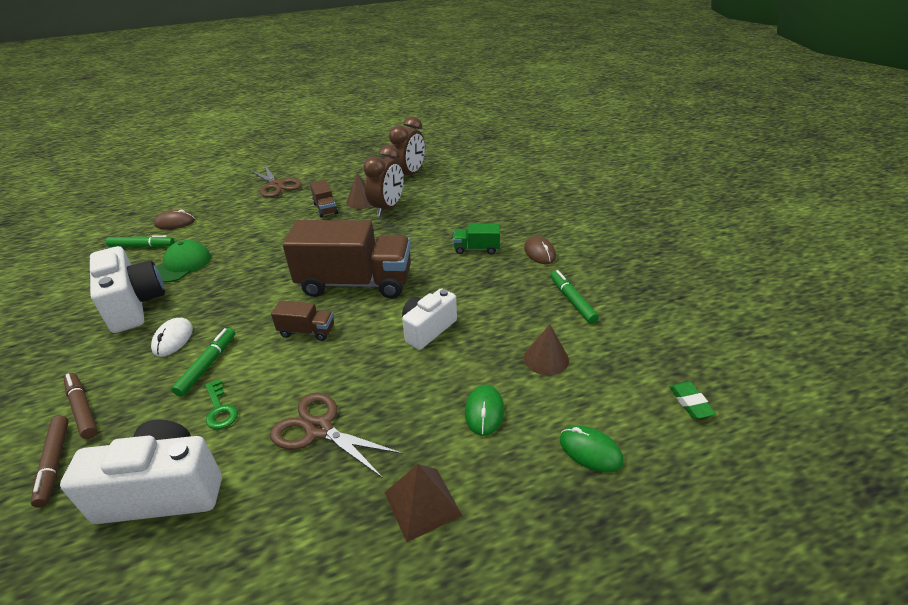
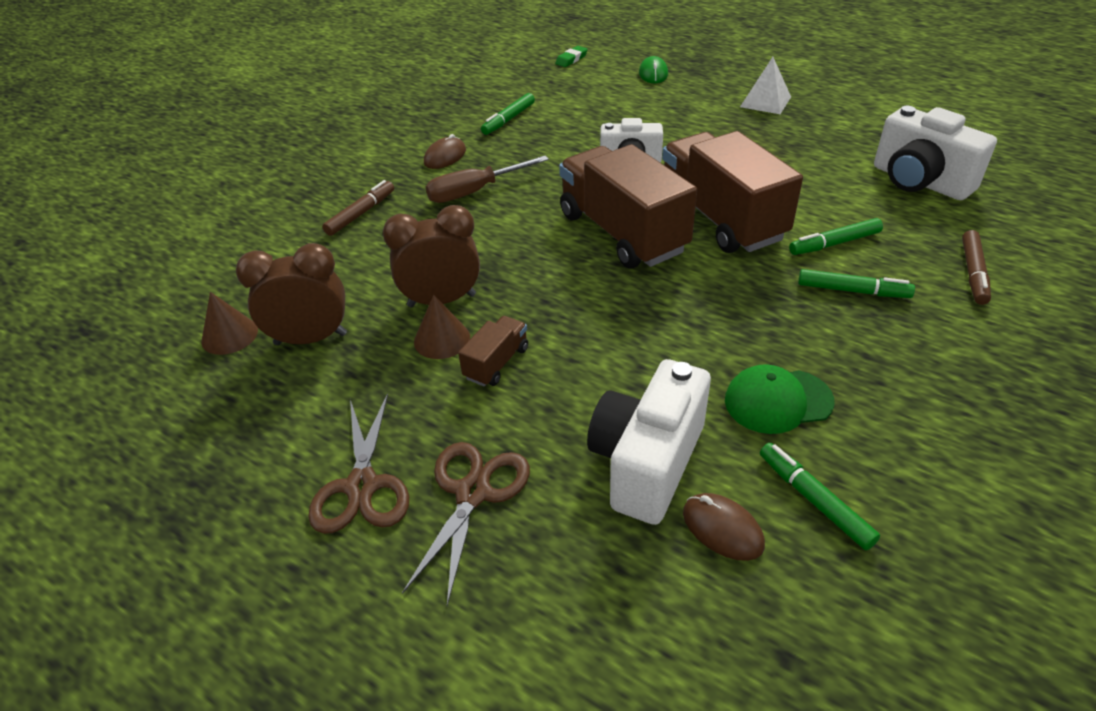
camera: 125 degrees left, 5 degrees up
(54, 463) = (1005, 242): brown marker -> brown marker (361, 213)
(134, 305) = (877, 370): white camera -> white camera (647, 462)
(173, 339) = (853, 291): white mouse -> green marker
(220, 409) = (847, 204): green key -> none
(307, 331) = (721, 218): brown truck -> brown truck, size x2.27
(319, 429) = (785, 155): brown scissors -> brown scissors (361, 487)
(422, 504) = (765, 101): brown pyramid -> white pyramid
(476, 249) = (475, 192): green truck -> brown screwdriver
(484, 411) = (675, 110): green mouse -> none
(546, 358) = (594, 108): brown cone -> brown cone (229, 335)

